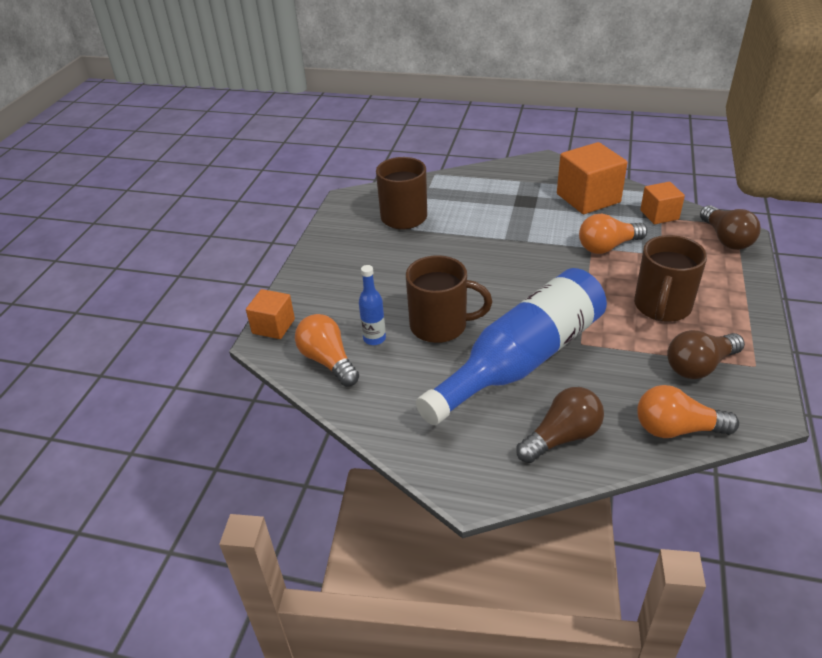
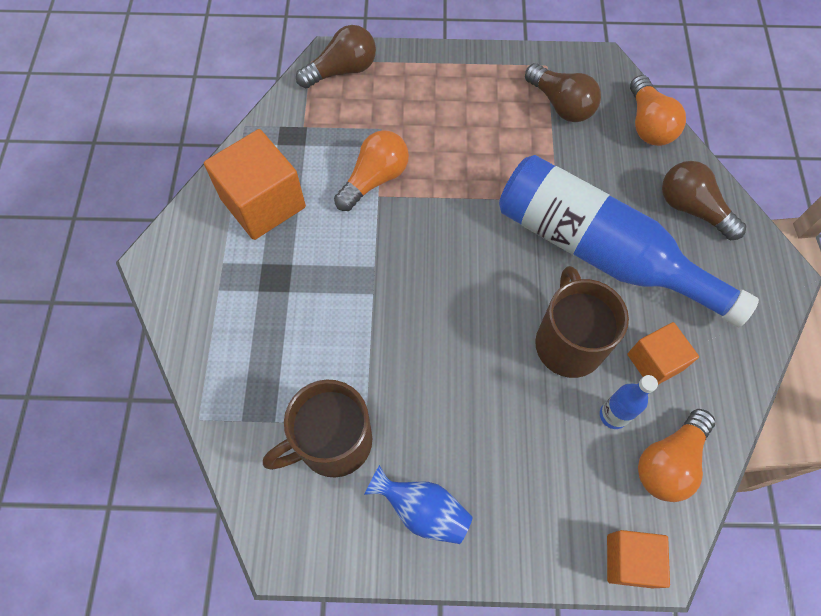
camera: 105 degrees left, 25 degrees up
(347, 245) = (422, 510): none -> blue vase
(607, 247) = (374, 179): orange light bulb -> orange light bulb turned 105 degrees counterclockwise
(659, 215) = (297, 128): orange cube -> orange cube (654, 362)
(662, 307) = (478, 130): brown mug -> none

